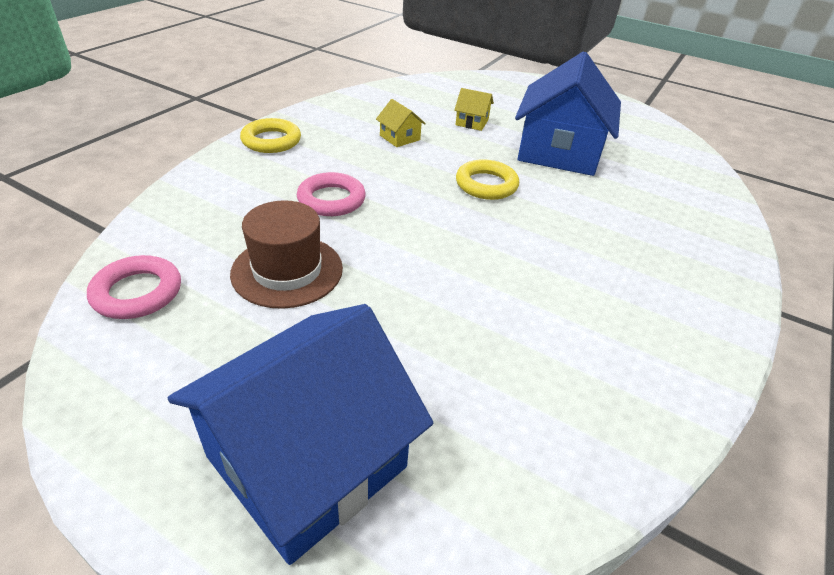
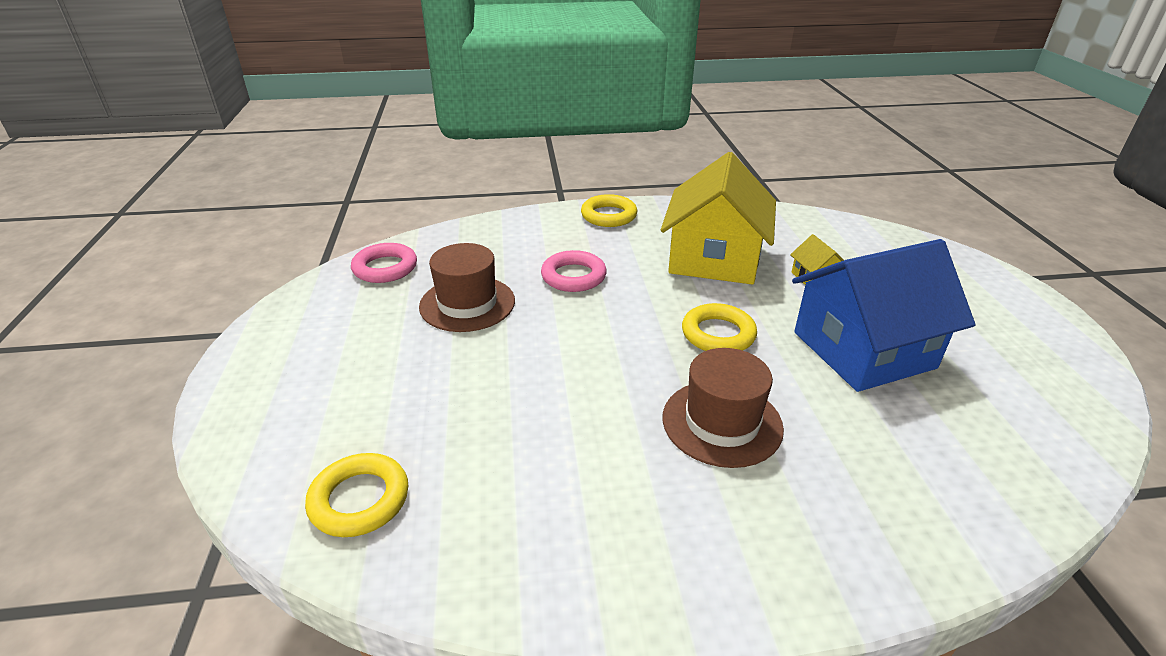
camera: 55 degrees right, 5 degrees down
(307, 461) = (301, 405): blue house -> none
(400, 138) = (714, 258): yellow house -> yellow house, size x2.48
(500, 469) = (359, 499): none -> yellow ring
(576, 234) = (722, 422): none -> brown hat

